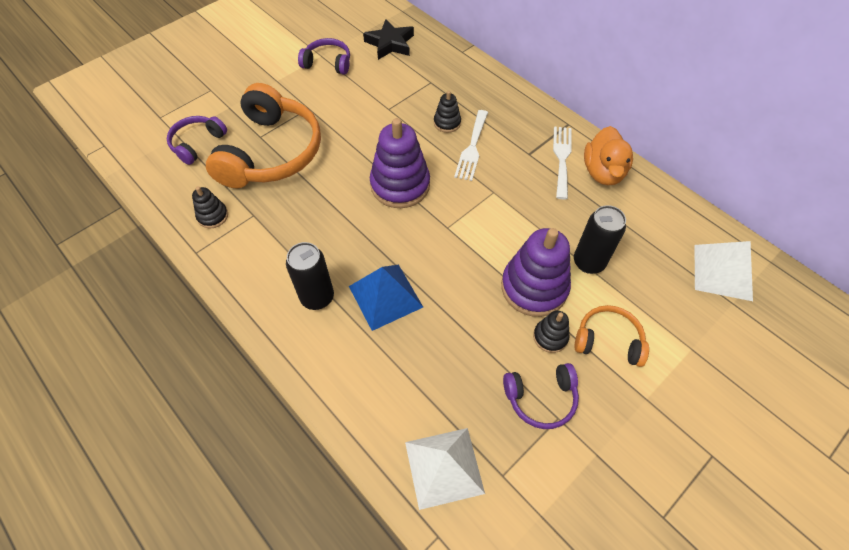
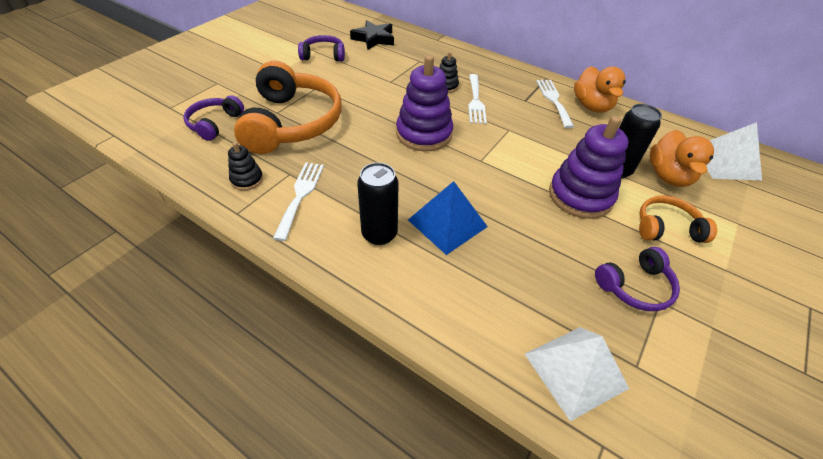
camera: 15 degrees left, 10 degrees down
(257, 242) = (300, 195): none -> white fork
(550, 337) = (615, 233): black stacking toy -> none
(644, 278) = (668, 176): none -> orange duck

